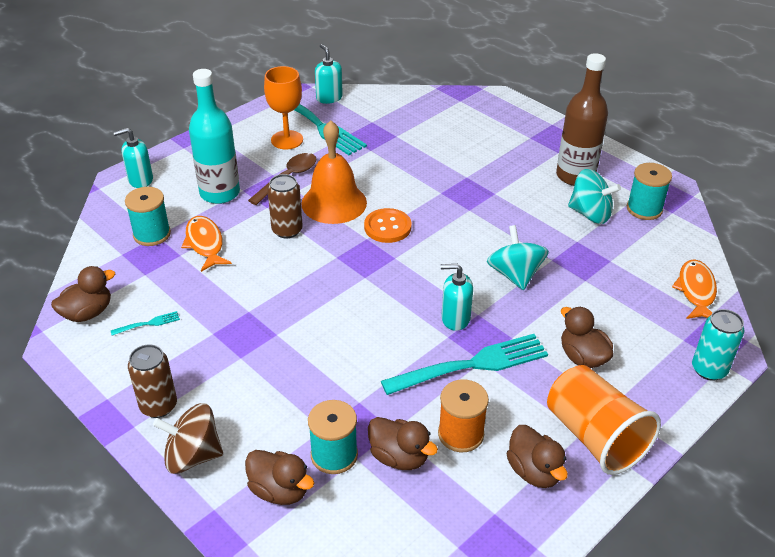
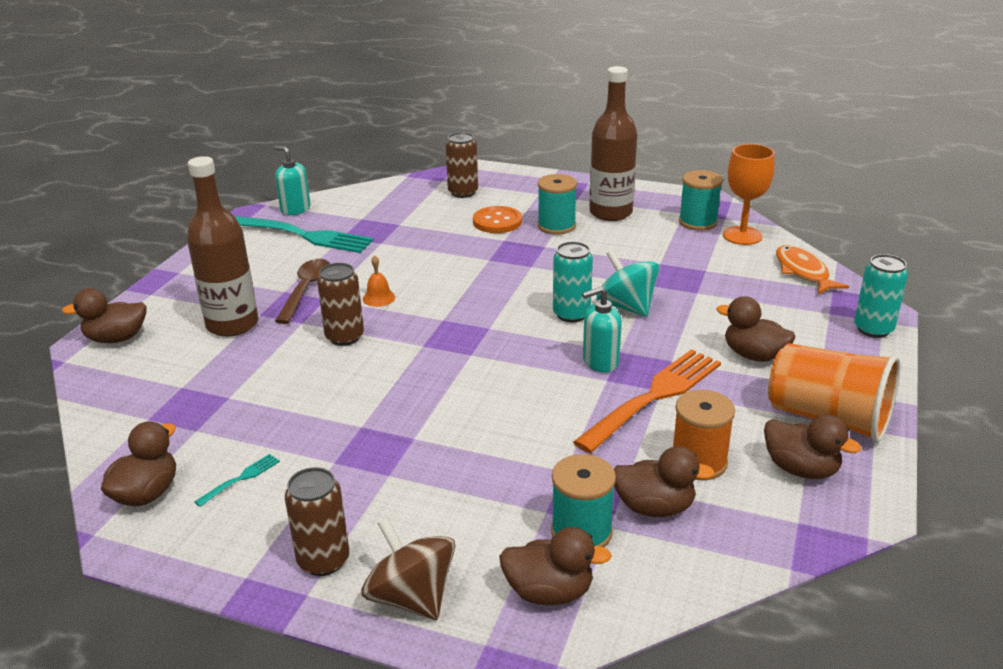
camera: 25 degrees left, 10 degrees down
(140, 180) = (116, 338): turquoise soap dispenser -> brown duck
(152, 234) = (174, 387): turquoise spool -> turquoise spool (556, 226)
(193, 456) = (411, 597): brown spinning top -> brown spinning top turned 75 degrees clockwise
(205, 244) = (252, 377): orange fish -> none
(220, 193) = (232, 324): turquoise bottle -> brown bottle
(287, 140) = (276, 256): orange goblet -> orange goblet (742, 235)
(334, 203) = (378, 298): orange bell -> orange bell, size x0.41
(387, 227) = (457, 303): orange button -> orange button (497, 222)
(466, 267) = (571, 314): none -> turquoise can
(468, 118) = (463, 192): none -> brown can
(470, 365) = (653, 398): turquoise fork -> orange fork
(590, 214) = (652, 238): turquoise spinning top -> none

